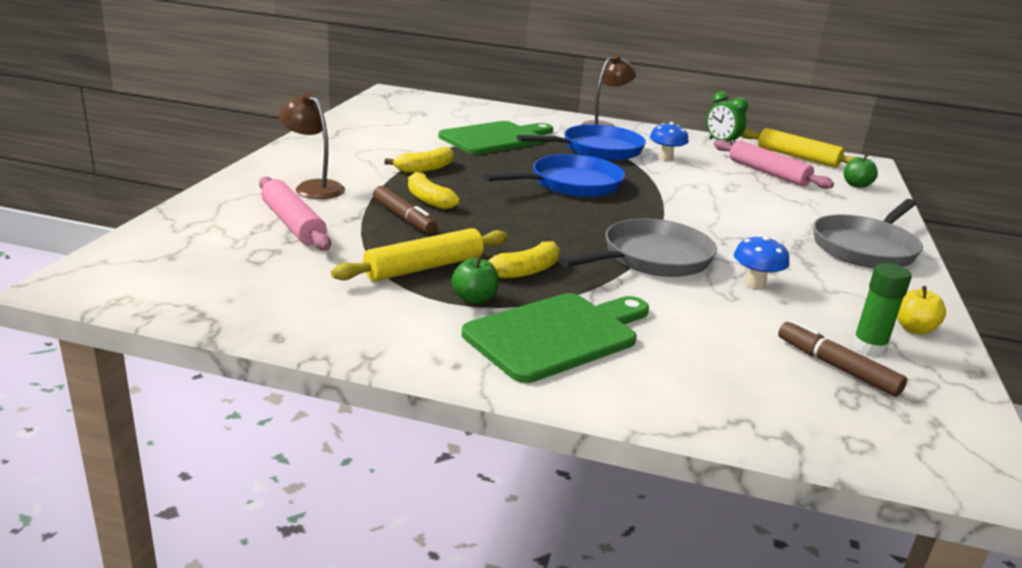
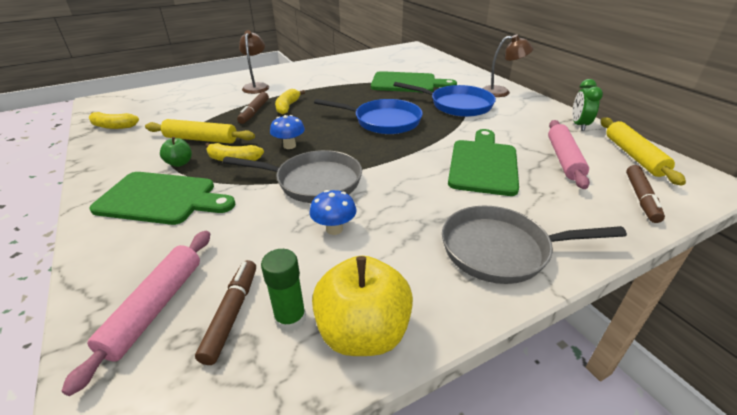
camera: 50 degrees right, 10 degrees up
(293, 224) = (208, 101): pink rolling pin -> pink rolling pin (155, 308)
(425, 169) = (326, 90): yellow banana -> yellow banana (113, 126)
(665, 158) = (496, 123): blue mushroom -> blue mushroom (289, 146)
(731, 195) = (483, 164): none -> green cutting board
(856, 185) = (641, 198): green apple -> brown marker
(914, 329) = (363, 332): yellow apple -> yellow apple, size x1.99

